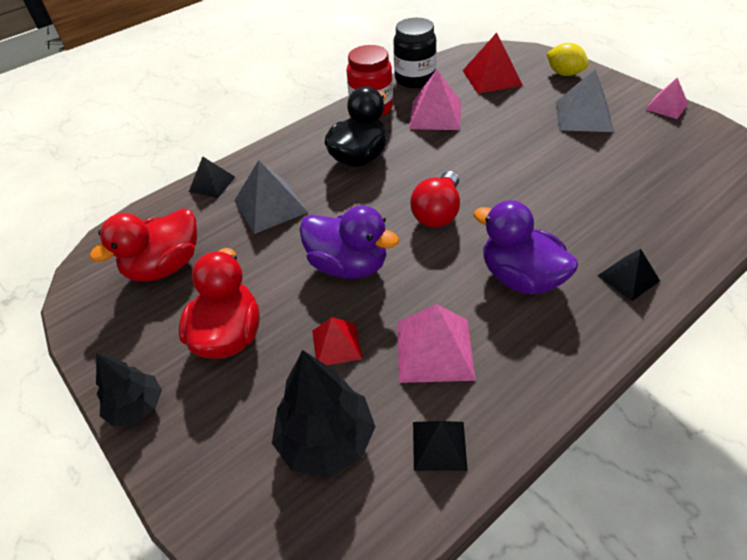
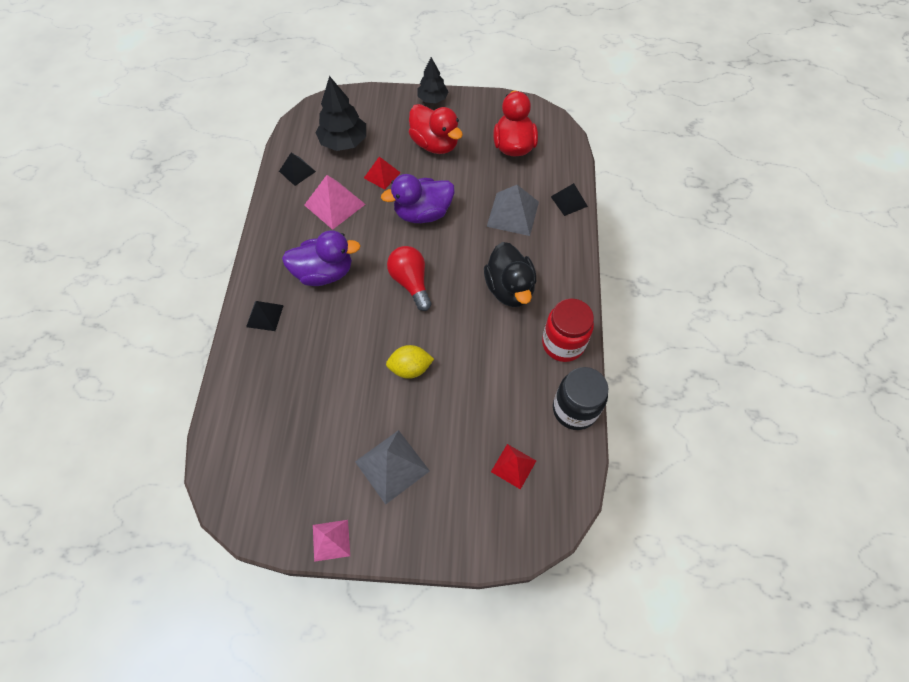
camera: 130 degrees right, 15 degrees up
(435, 115) = (507, 374): pink pyramid -> none
(492, 77) = (513, 466): red pyramid -> red pyramid, size x0.63
(564, 73) = (456, 528): yellow lemon -> yellow lemon (410, 368)

